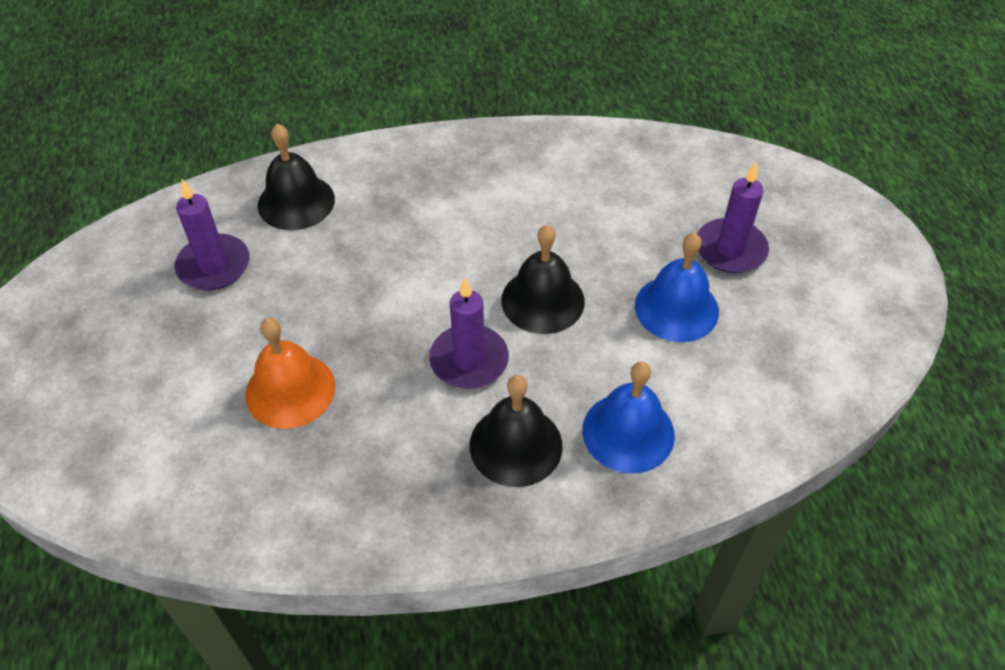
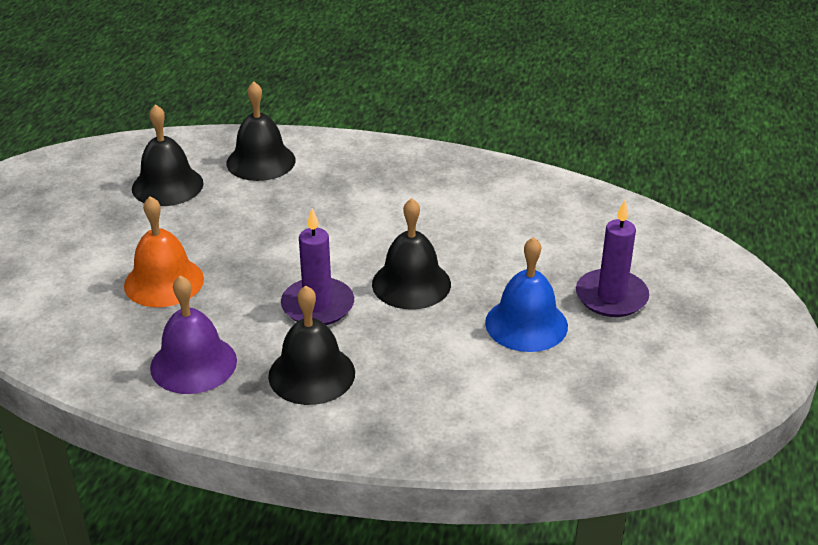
camera: 25 degrees right, 15 degrees down
(214, 265) = (167, 185): purple candle -> black bell
(389, 480) = (193, 364): none -> purple bell
(628, 432) = (413, 396): blue bell -> none

